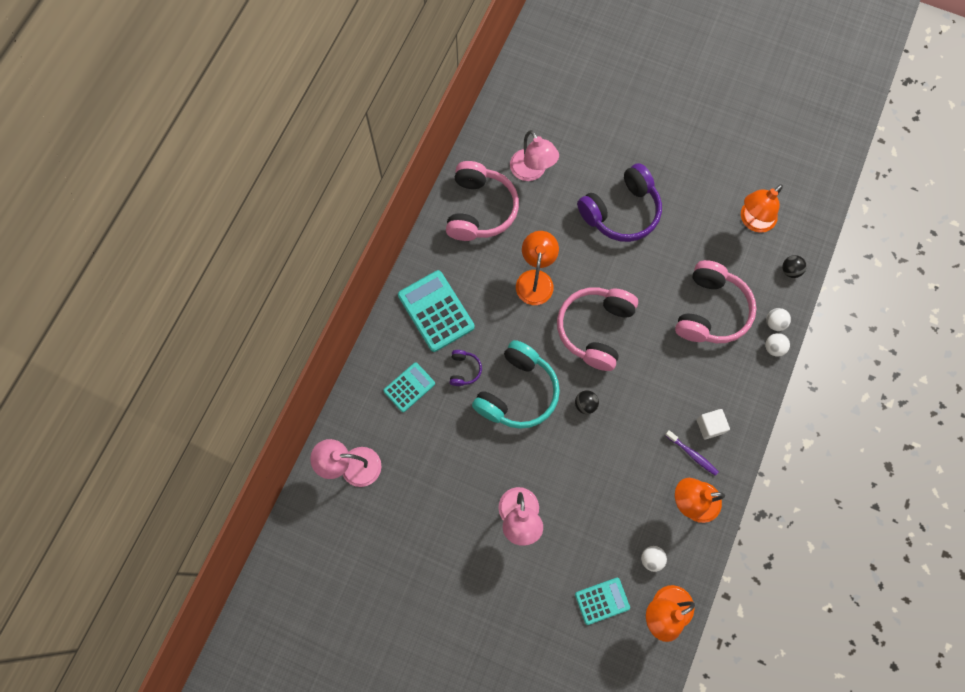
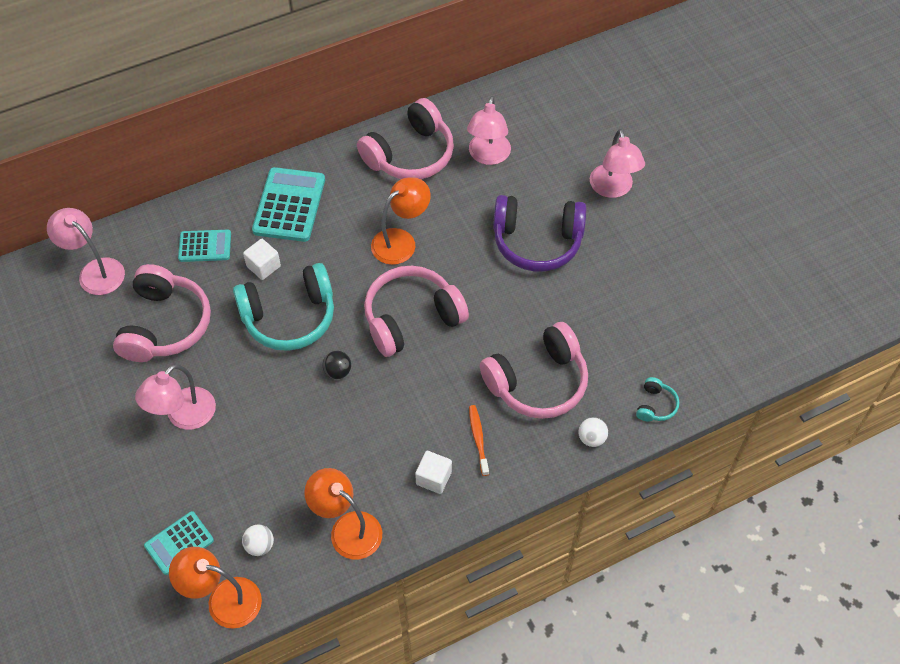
camera: 40 degrees right, 15 degrees down
(441, 465) = (165, 325): none -> pink headphones
(464, 370) = (263, 266): purple headphones -> white cube
(602, 601) = (179, 543): turquoise calculator -> turquoise calculator turned 120 degrees clockwise
(632, 136) = (613, 189): none -> pink lamp
(692, 454) = (391, 488): purple toothbrush -> none
(711, 378) = (478, 439): none -> orange toothbrush
(753, 221) = (660, 337): orange lamp -> none
(773, 348) = (568, 459): white ball -> none
(790, 270) = (655, 405): black ball -> turquoise headphones

